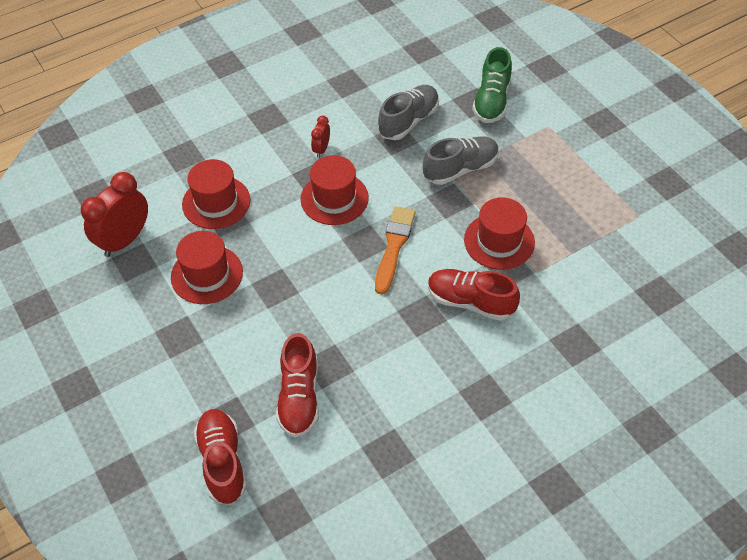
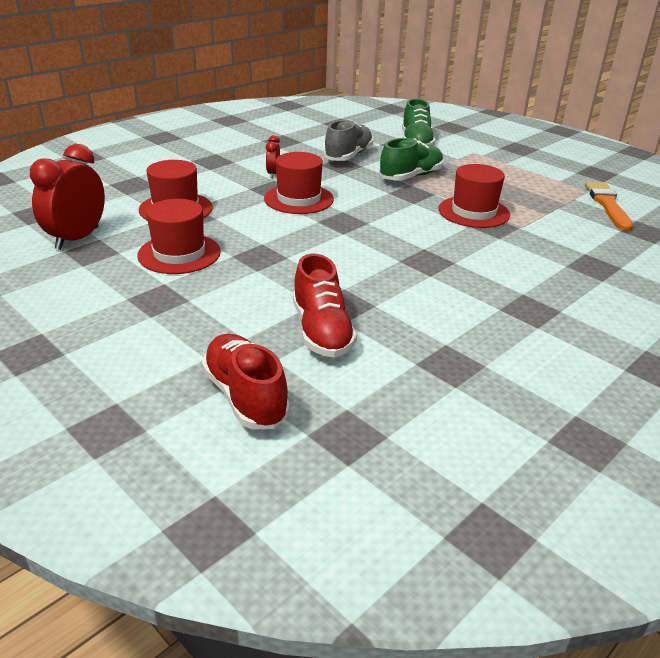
camera: 15 degrees left, 20 degrees down
(394, 246) = (373, 222): orange brush -> orange brush (607, 204)
(460, 169) = (411, 177): grey shoe -> green shoe
(470, 302) = (471, 249): red shoe -> none

